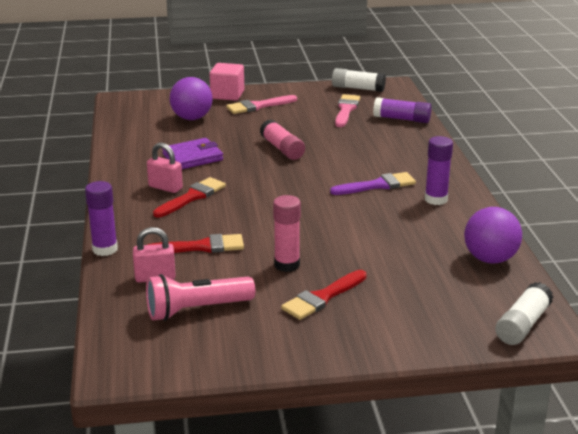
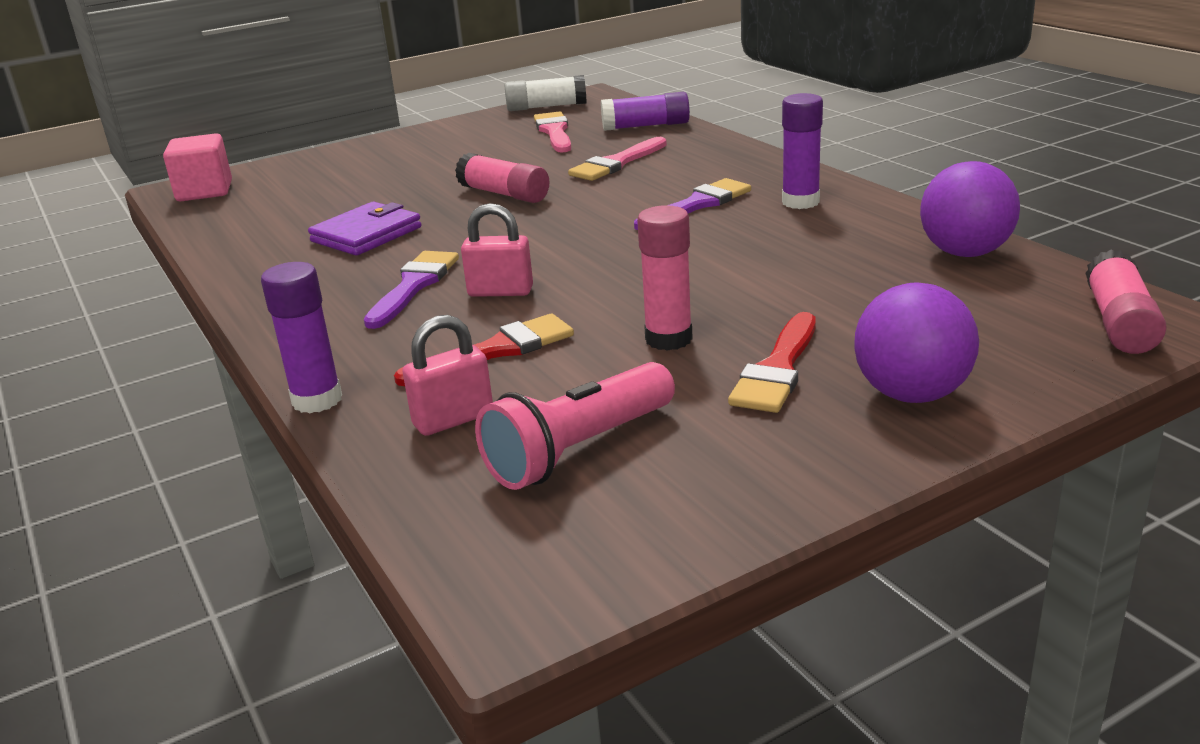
camera: 20 degrees left, 0 degrees up
(165, 187) = (354, 284): pink padlock -> pink padlock (500, 292)
(192, 118) = (320, 188): purple ball -> purple ball (911, 394)
(192, 197) = (414, 286): red brush -> purple brush
(227, 95) = (354, 150): pink cube -> pink cube (204, 191)
(258, 106) = (416, 153): pink brush -> pink brush (616, 163)
(522, 325) = (1119, 322): white glue stick -> pink glue stick

